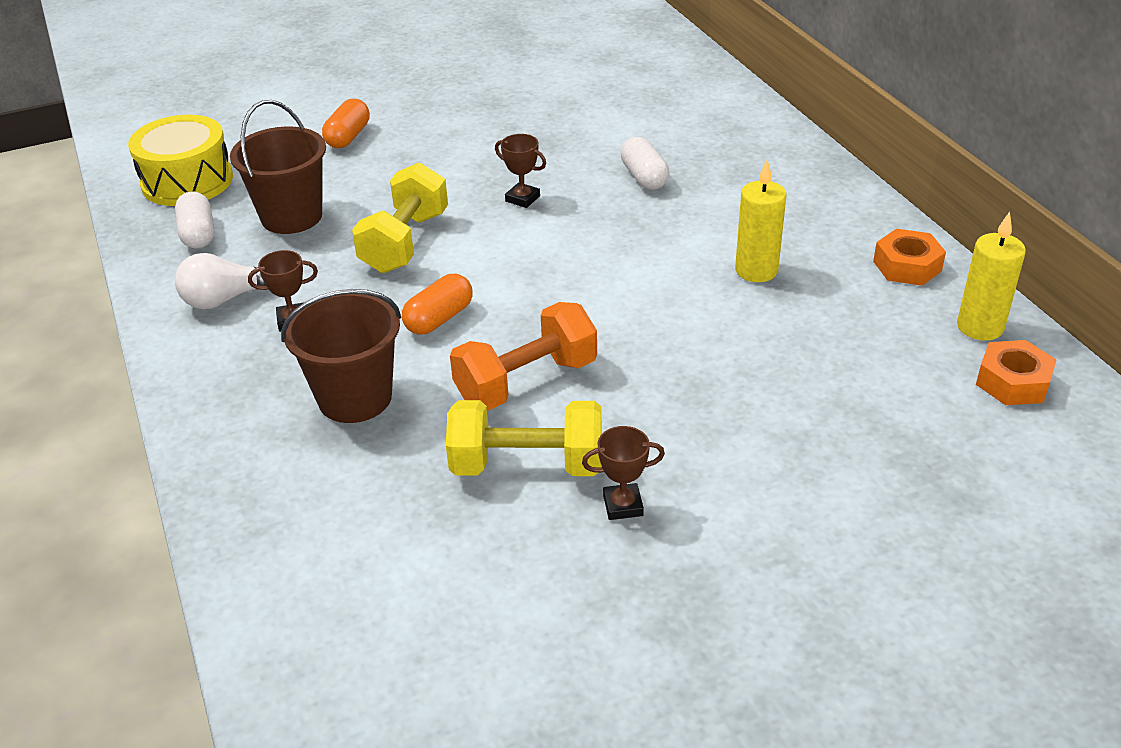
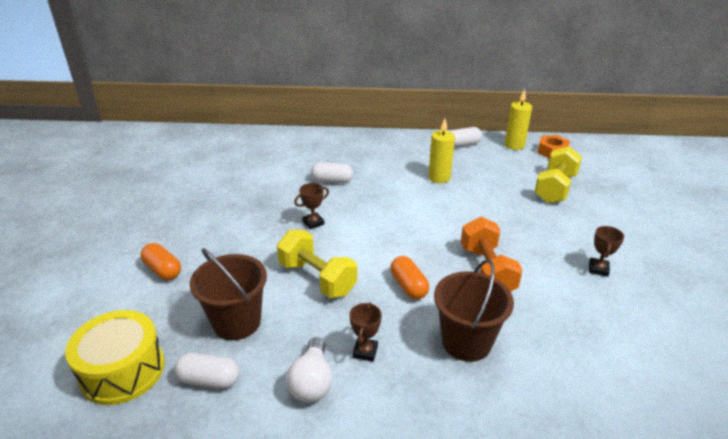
camera: 65 degrees left, 5 degrees down
(527, 465) = (557, 291): yellow dumbbell -> yellow dumbbell (555, 188)
(907, 266) = (463, 144): orange nut -> white capsule

